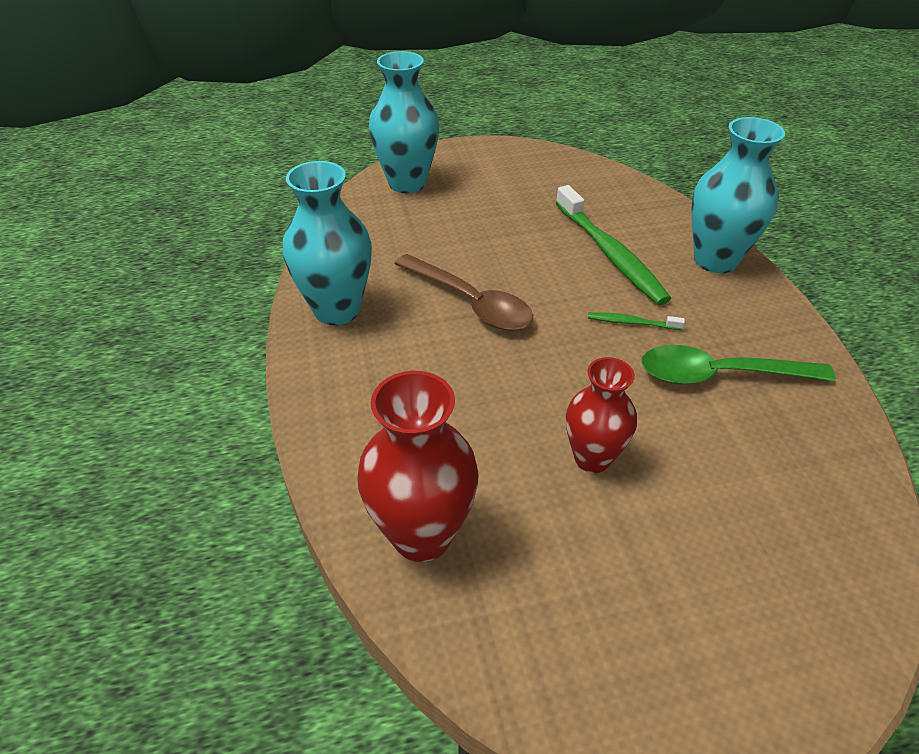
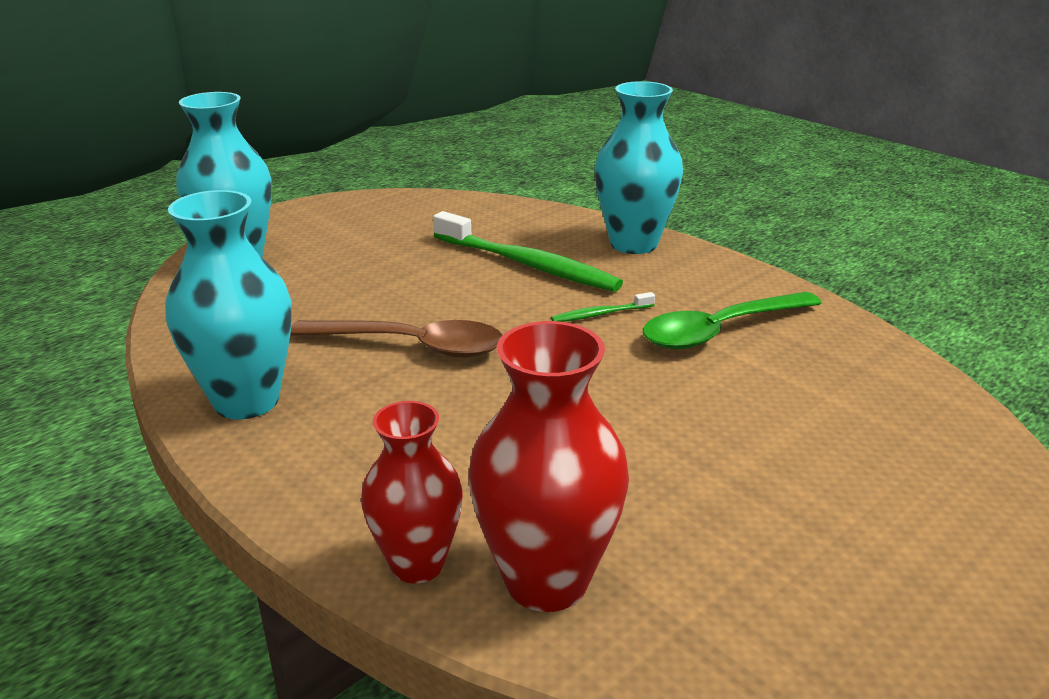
camera: 30 degrees left, 15 degrees down
(592, 458) = (665, 439): red vase -> red vase (417, 564)

